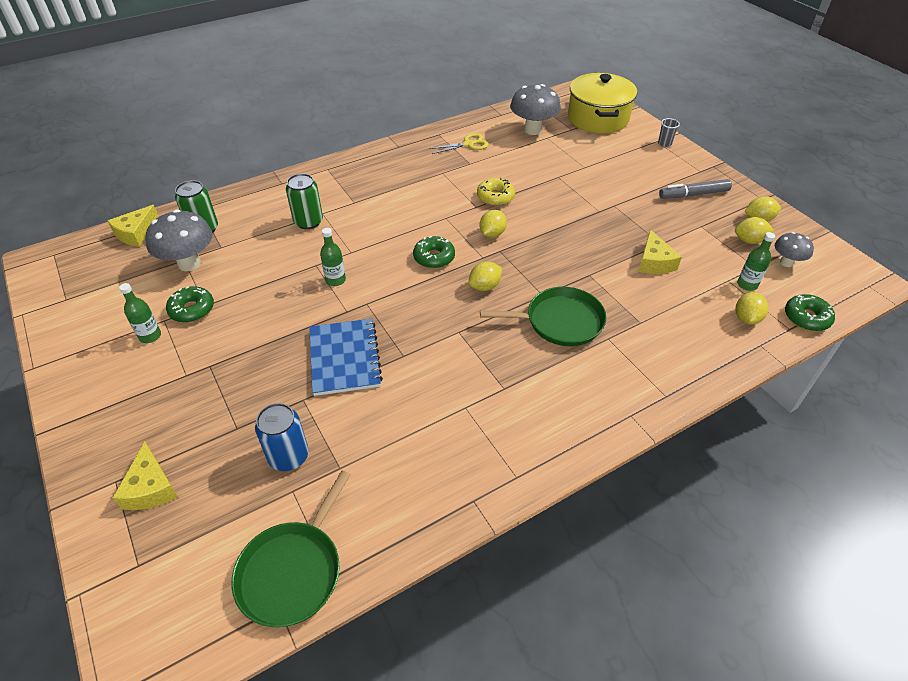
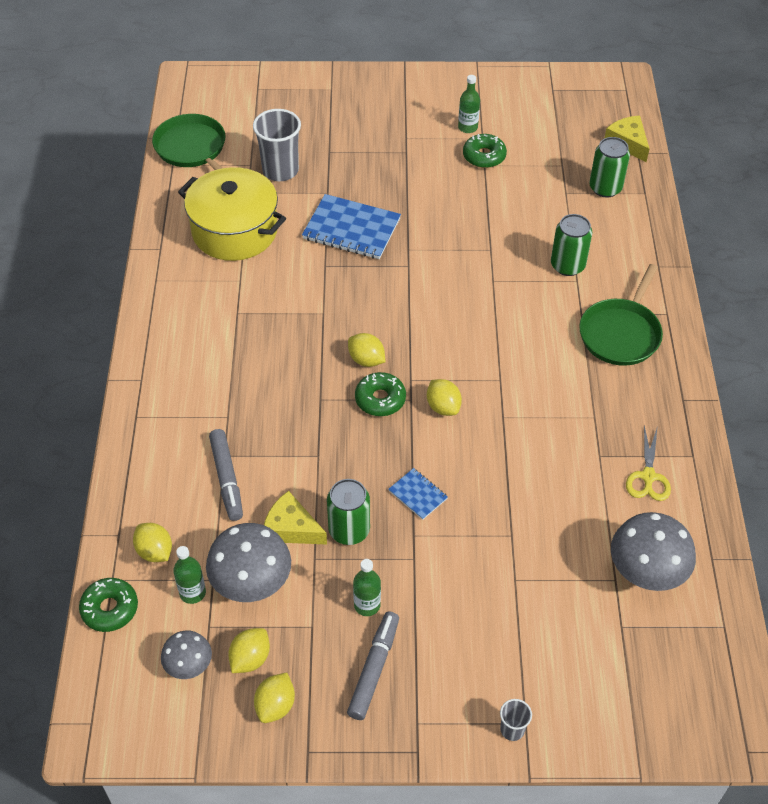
camera: 120 degrees right, 5 degrees up
(150, 487) = (311, 103): yellow cheese -> none
(189, 263) = (553, 167): grey mushroom -> grey mushroom (252, 584)
(288, 456) = (280, 170): blue can -> grey cup
(335, 280) = (457, 256): green bottle -> green bottle (367, 605)
(434, 257) = (438, 340): green donut -> green donut (380, 399)
(485, 286) = (366, 360): yellow lemon -> yellow lemon turned 45 degrees counterclockwise
(495, 197) = (509, 445): yellow donut -> none
(560, 321) = (276, 392): green pan -> green pan (621, 333)
(570, 219) = (418, 495): none -> blue notebook
(598, 118) = (634, 685): yellow pot -> yellow pot (234, 231)
(626, 237) = (349, 530): none -> green can
(656, 311) = (227, 479): none -> grey marker

